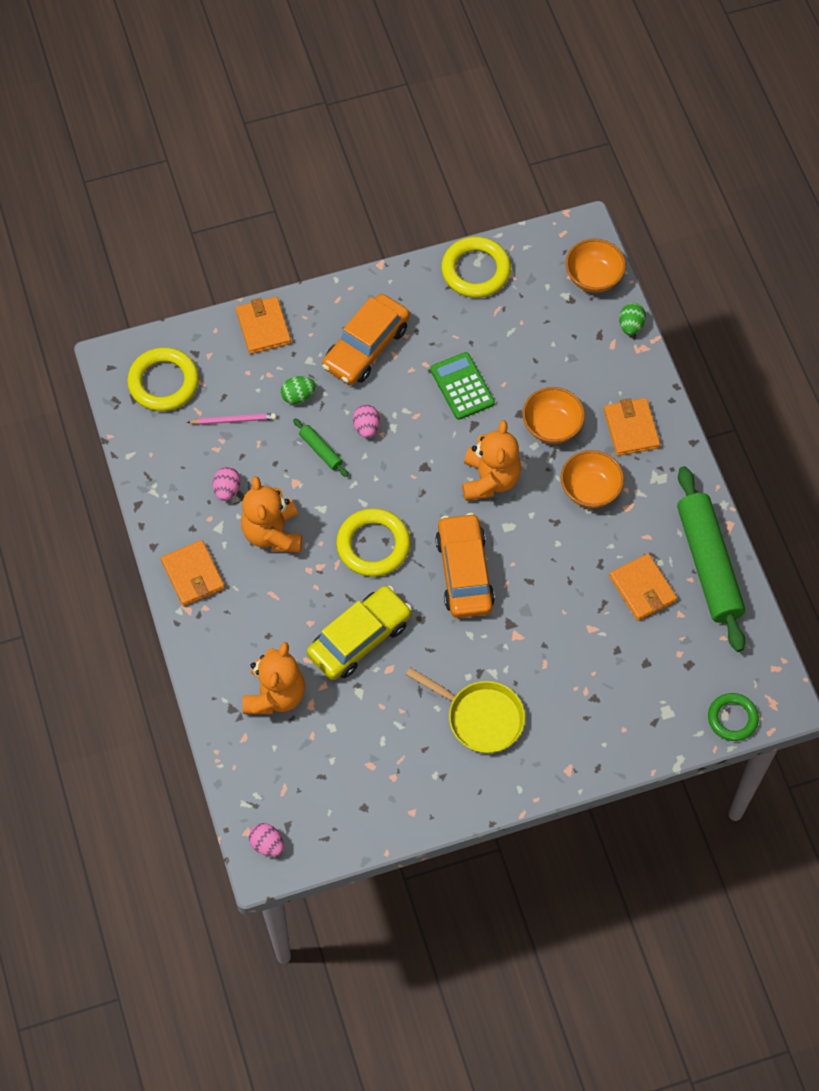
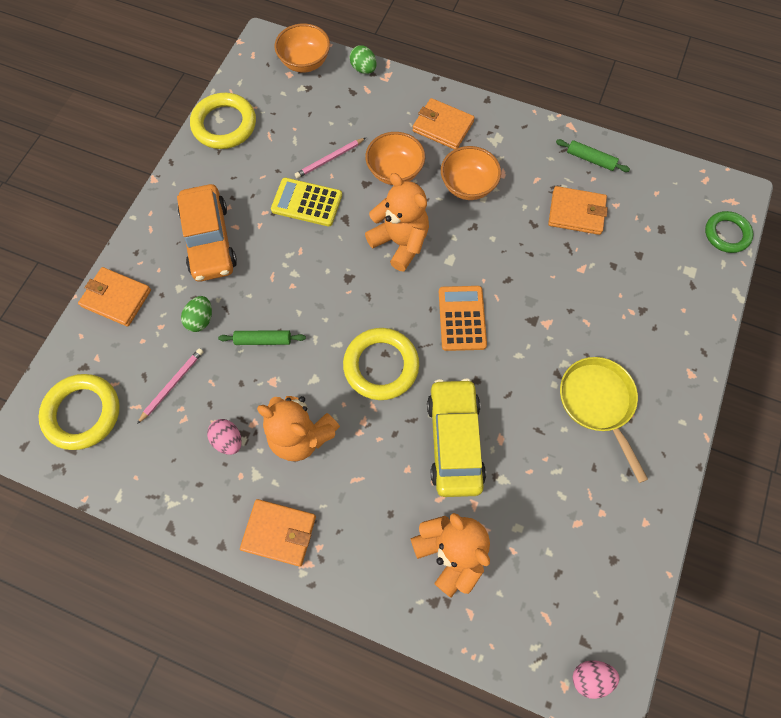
camera: 50 degrees left, 5 degrees up
(366, 427) = (276, 292): pink egg -> none
(462, 386) = (307, 202): green calculator -> yellow calculator
(464, 572) = (462, 318): orange car -> orange calculator
(480, 717) = (598, 403): yellow pan -> yellow pan turned 90 degrees counterclockwise
(517, 371) = (329, 159): none -> pink pencil
(708, 564) = (590, 159): green rolling pin -> green rolling pin, size x0.42

